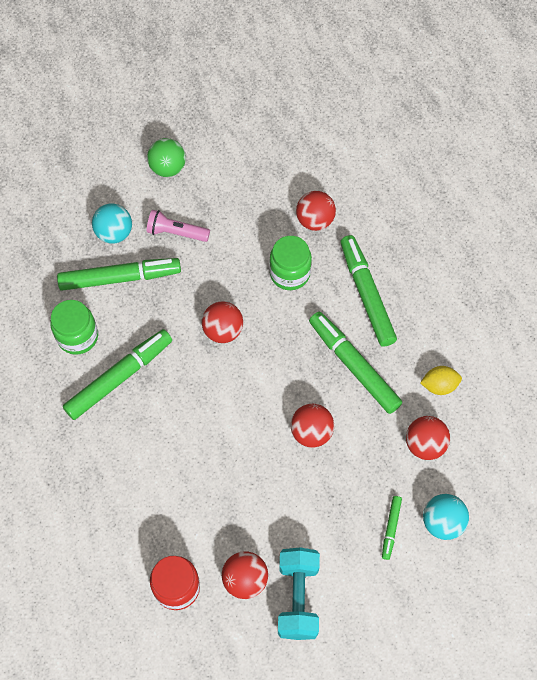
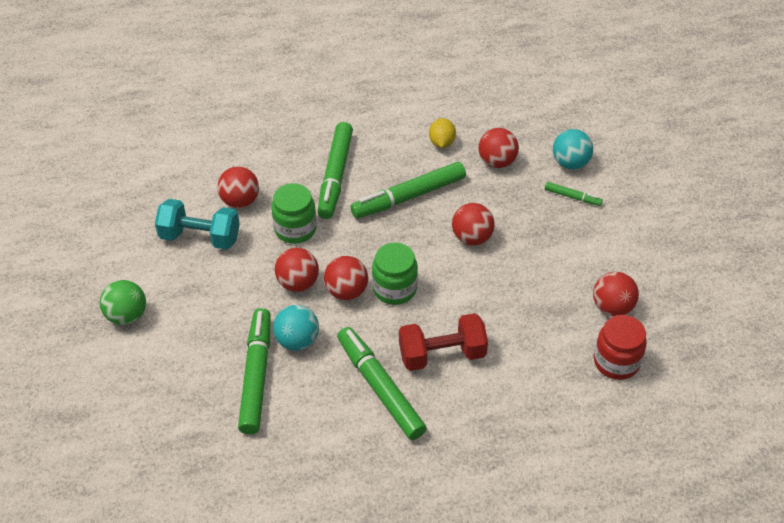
camera: 80 degrees left, 15 degrees down
(78, 336) = (320, 423): green jar -> green jar (394, 289)
(114, 233) = (196, 375): turquoise ball -> turquoise ball (297, 341)
(163, 424) = (442, 354): none -> red dumbbell
(176, 233) = (215, 317): pink flashlight -> none
(225, 289) = (298, 283): none -> red ball
(298, 597) = (631, 271): turquoise dumbbell -> turquoise dumbbell (200, 237)
(366, 294) = (335, 176): green marker -> green marker turned 75 degrees counterclockwise

